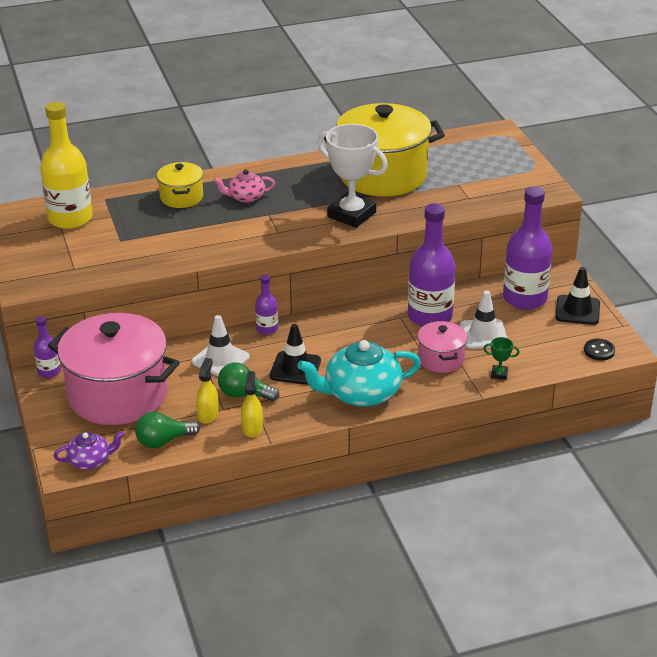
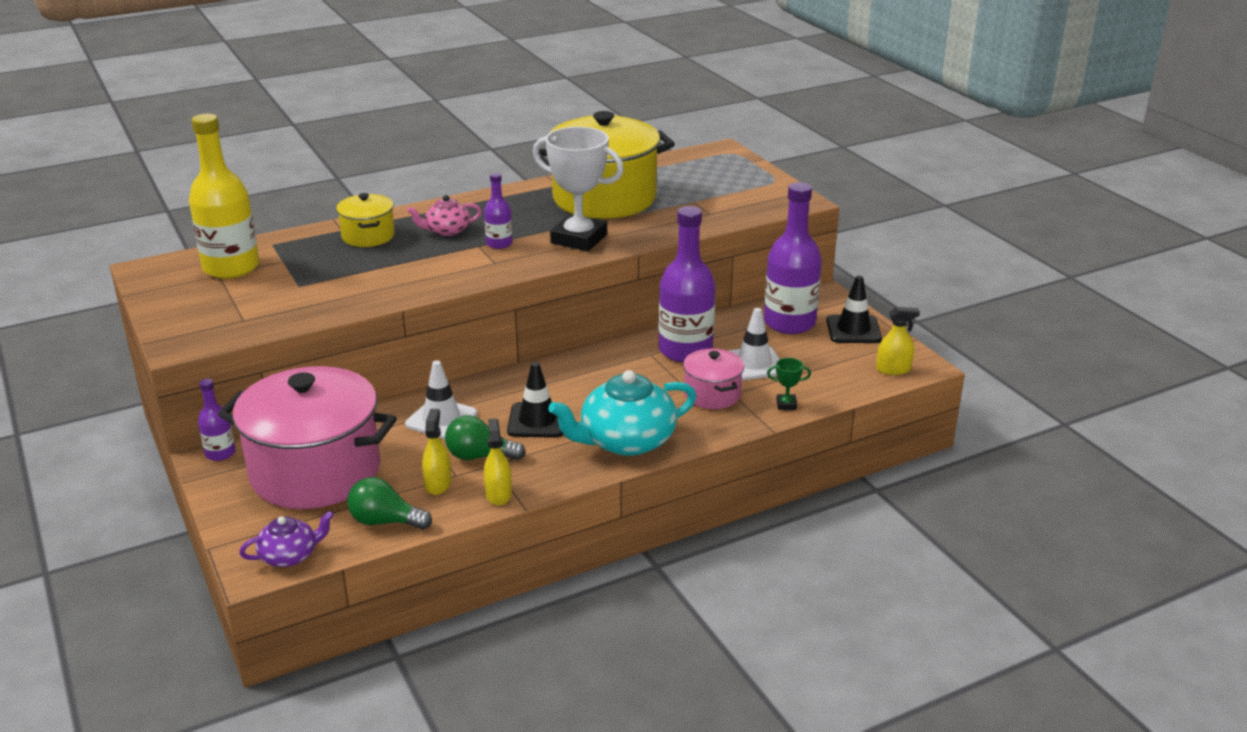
camera: 10 degrees left, 5 degrees down
(163, 441) = (385, 521): green light bulb -> green light bulb turned 45 degrees clockwise
(267, 328) = (492, 380): purple bottle -> purple bottle (499, 244)
(599, 351) = (893, 369): black button -> yellow spray bottle

